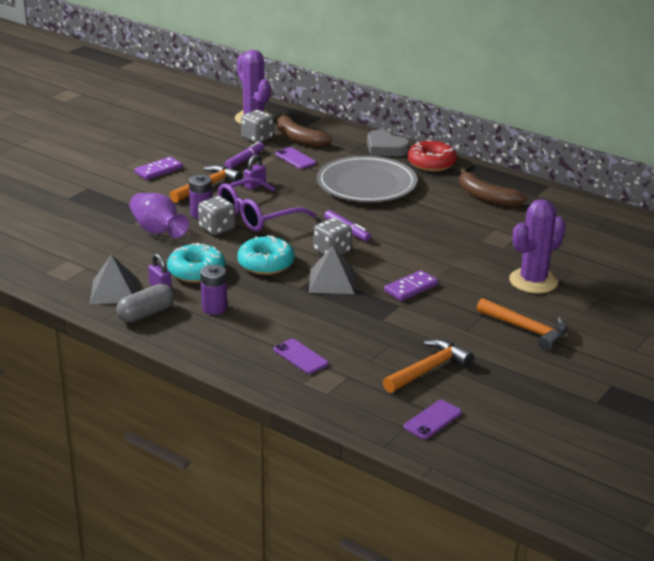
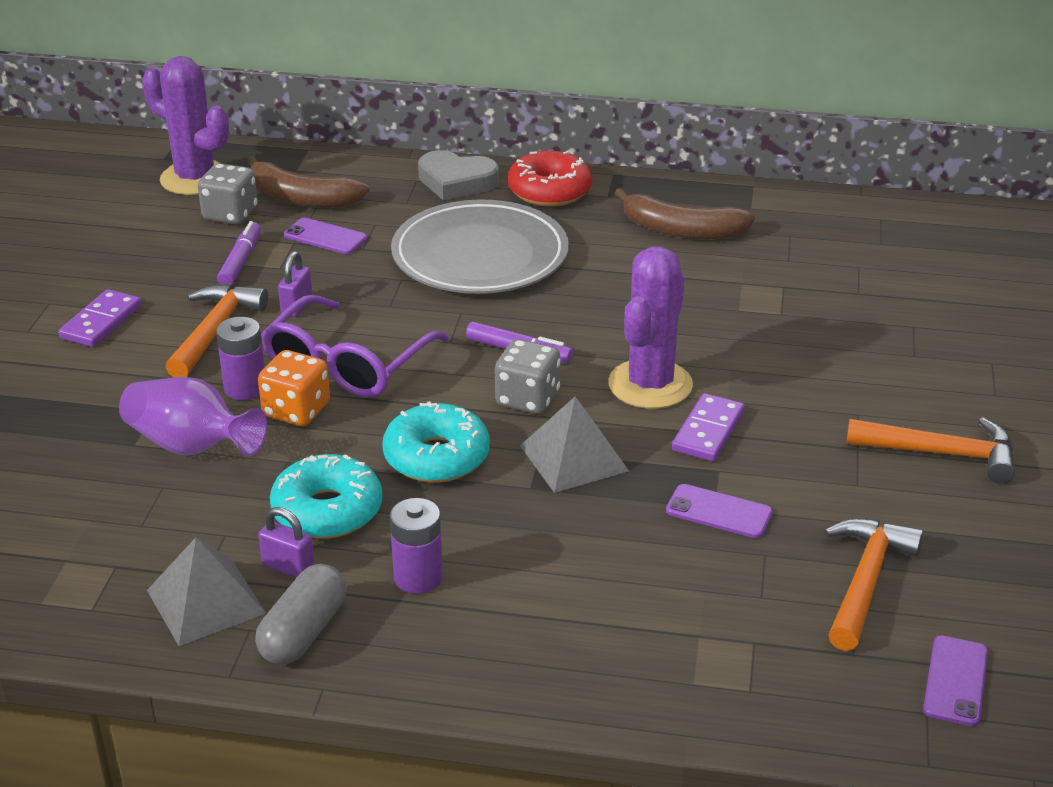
camera: 25 degrees left, 5 degrees up
(217, 228) = (296, 411): grey dice -> orange dice
(300, 357) = (645, 629): purple phone -> purple phone (719, 512)
(533, 281) = (875, 361): purple cactus -> purple cactus (650, 385)

